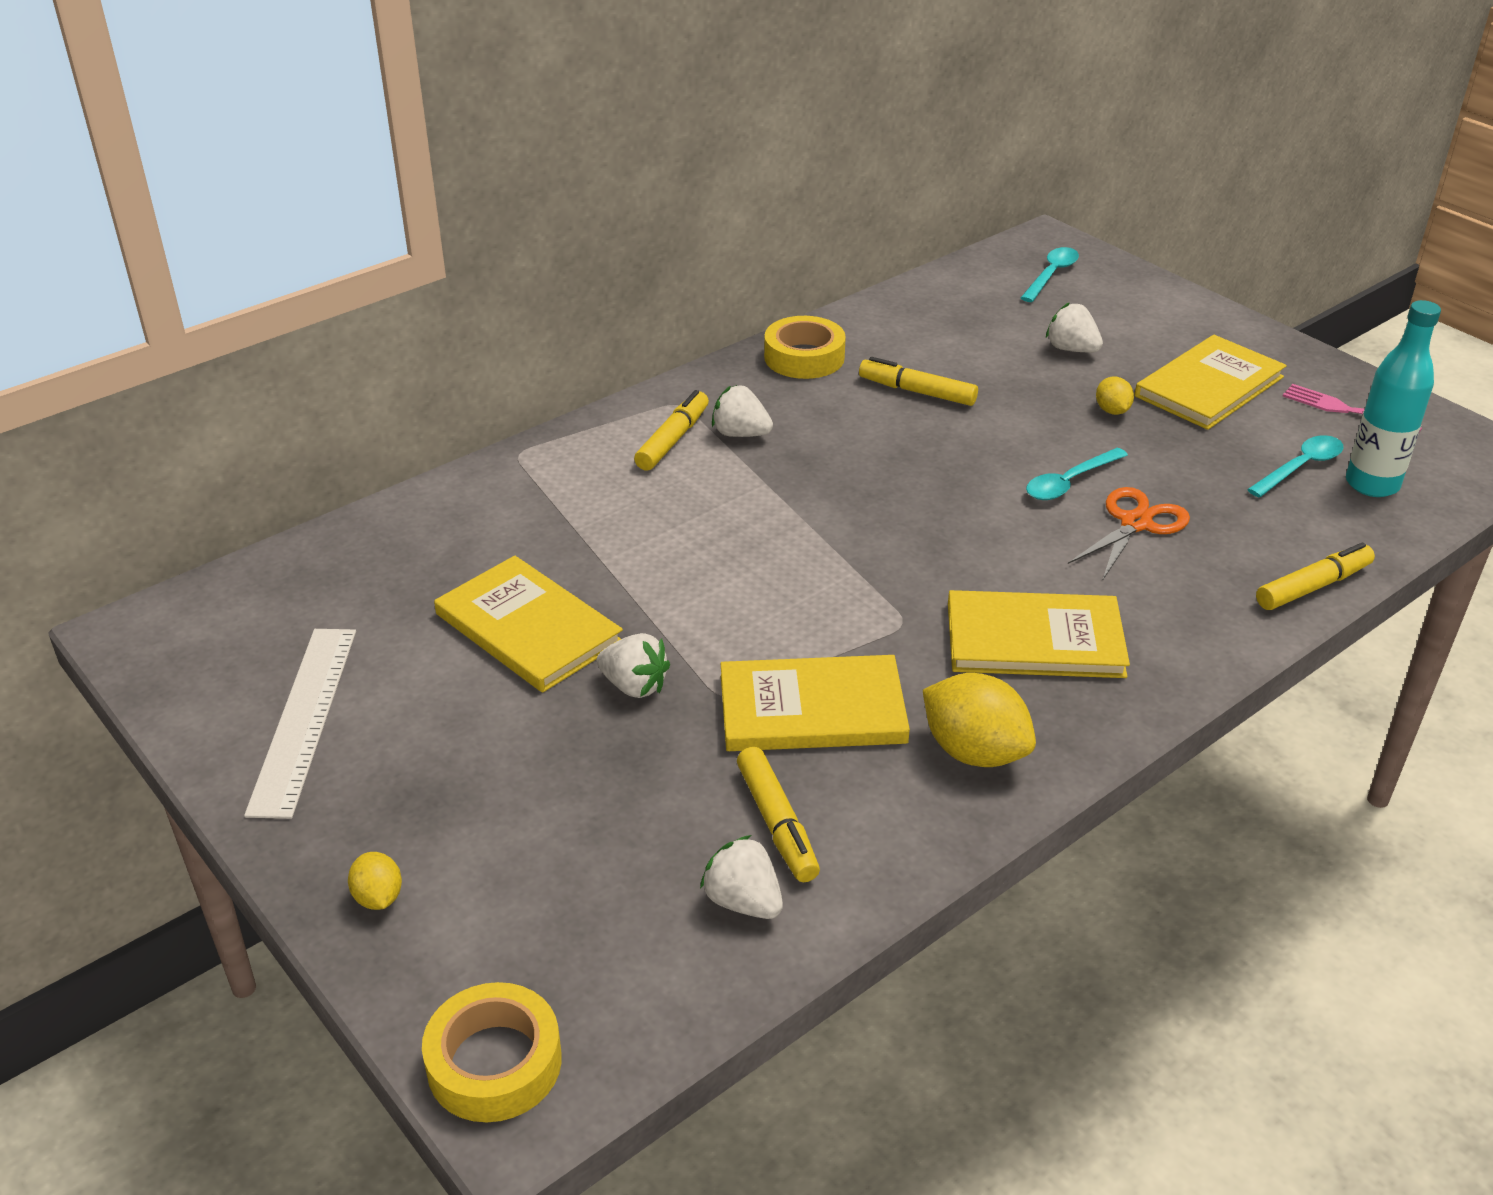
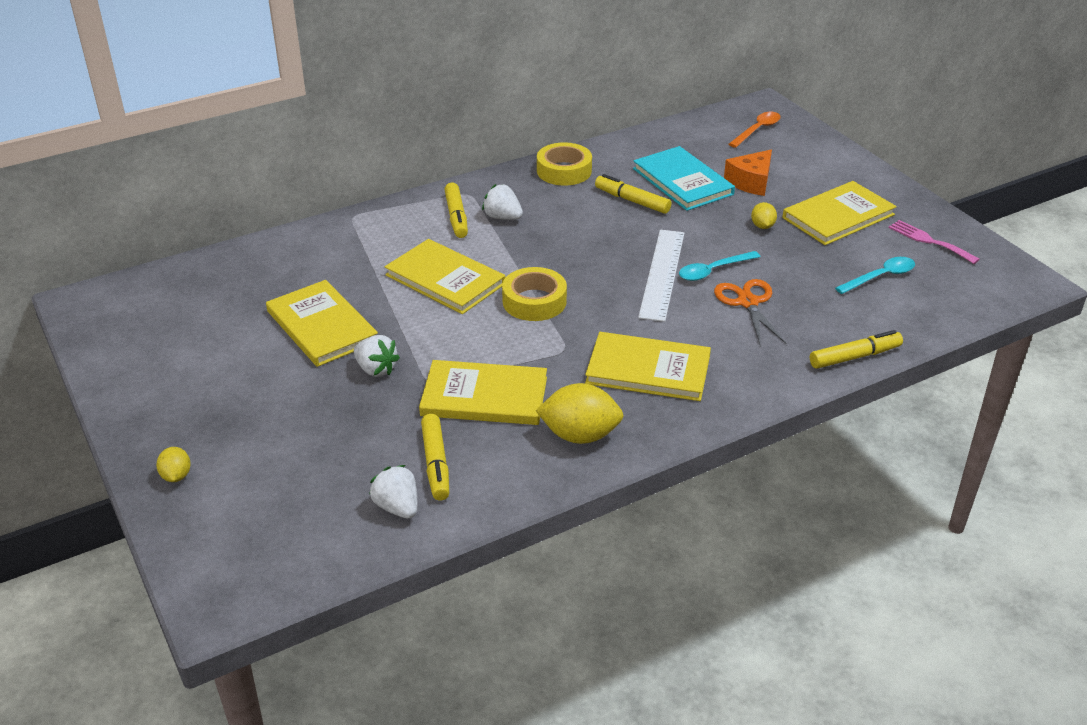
camera: 10 degrees right, 0 degrees up
(304, 718) = (166, 365): white ruler -> white ruler (662, 274)
(494, 1063) = (213, 579): yellow tape -> yellow tape (534, 301)
(673, 439) = (456, 217): yellow marker -> yellow marker turned 135 degrees clockwise
(689, 536) = (445, 280): none -> yellow book
(974, 752) = (580, 435): yellow lemon -> yellow lemon turned 45 degrees counterclockwise
(977, 357) = (682, 181): none -> turquoise book
(1051, 275) = (757, 130): turquoise spoon -> orange spoon
(1071, 349) = (751, 182): white strawberry -> orange cheese
(1136, 523) = (748, 302): orange scissors -> orange scissors turned 60 degrees counterclockwise
(1372, 484) = (927, 293): turquoise bottle -> none

